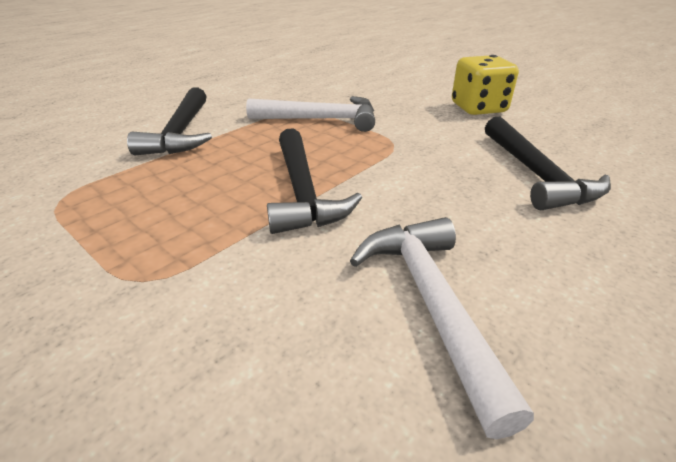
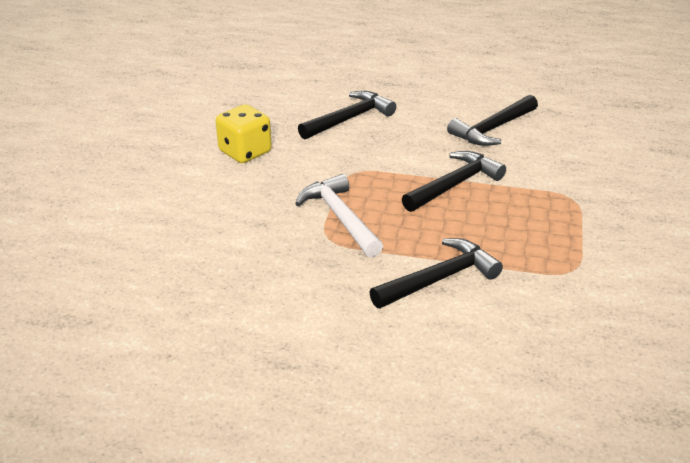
camera: 120 degrees left, 0 degrees up
(430, 303) = (492, 129): white hammer -> black hammer

